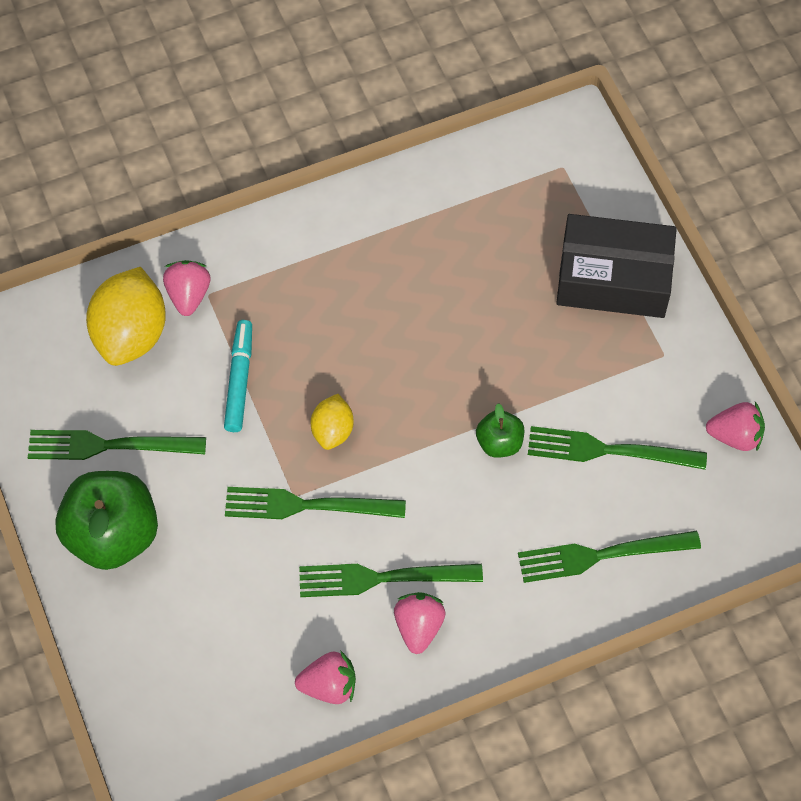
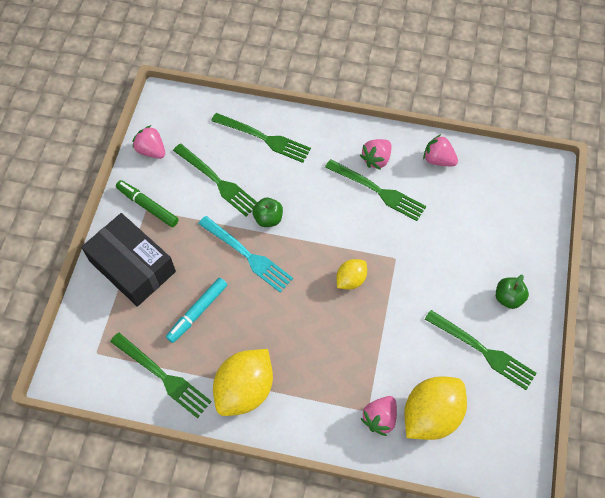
camera: 145 degrees left, 0 degrees up
(113, 535) = (508, 298): green apple -> green apple, size x0.50
(239, 380) = (383, 342): turquoise marker -> turquoise marker (197, 312)
(306, 506) = (392, 249): green fork -> green fork (163, 376)
(364, 232) = (245, 389): none -> yellow lemon
(485, 379) = (248, 256): none -> turquoise fork
(666, 360) = (148, 206): none -> green marker

